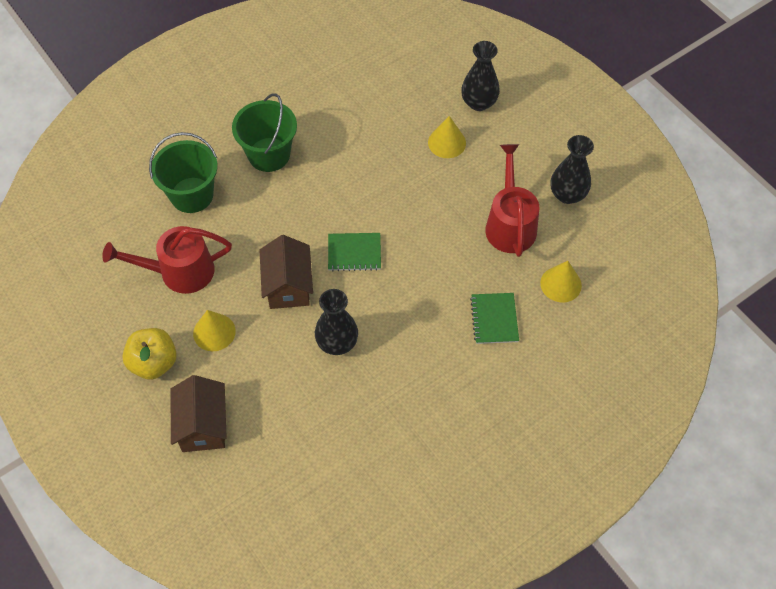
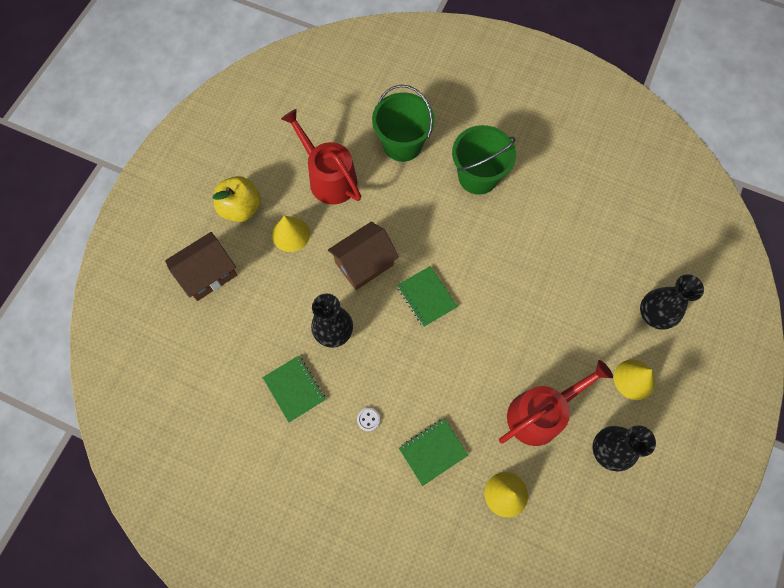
camera: 60 degrees right, 10 degrees up
(370, 402) = (294, 389): none -> green notebook
(436, 355) = (368, 419): none -> white button
(447, 142) = (590, 310): yellow cone -> yellow cone (634, 379)

